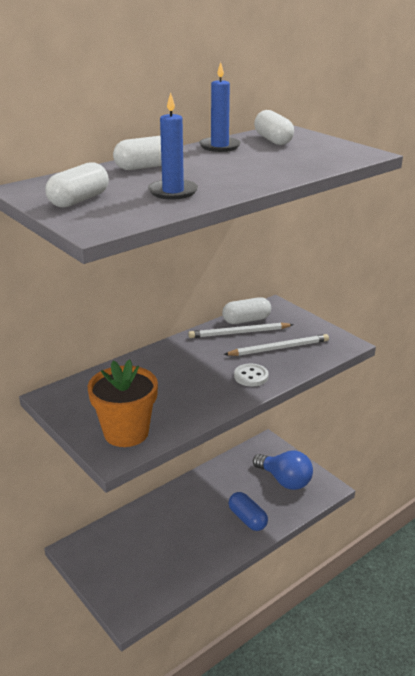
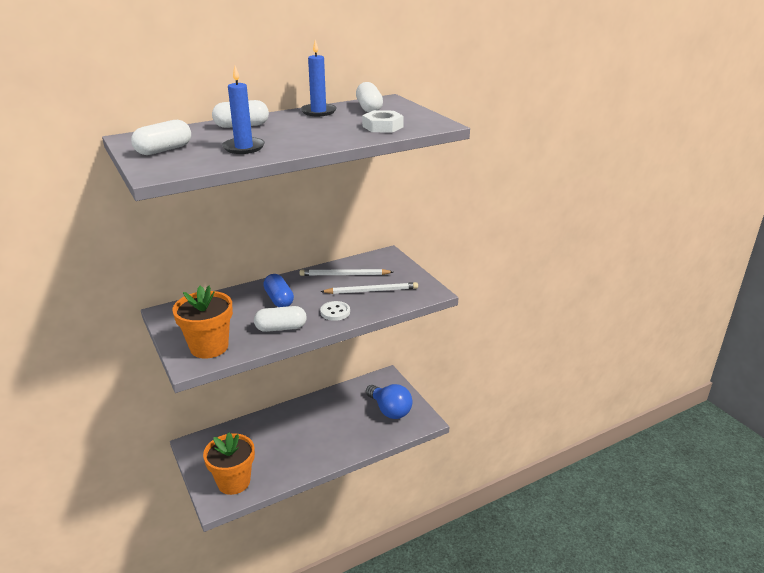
camera: 10 degrees right, 0 degrees up
(139, 587) = (234, 482): none -> orange flower pot
(246, 320) = (356, 265): white capsule -> white capsule (281, 328)
(247, 519) = (345, 438): blue capsule -> blue capsule (279, 299)
(308, 159) = (382, 126): none -> white nut

